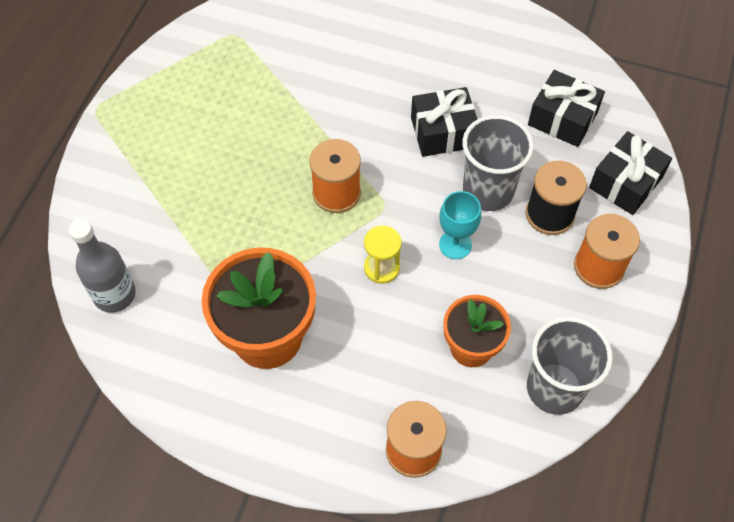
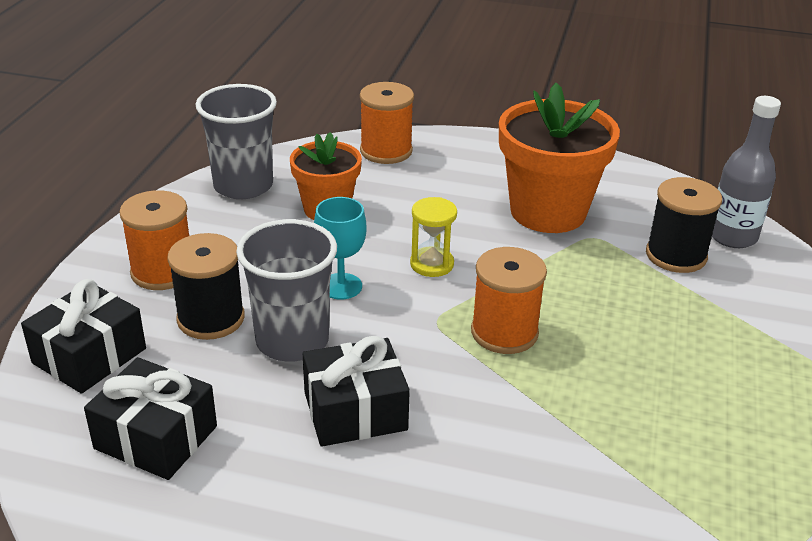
camera: 175 degrees right, 25 degrees down
(175, 272) = (676, 255): none -> black spool

